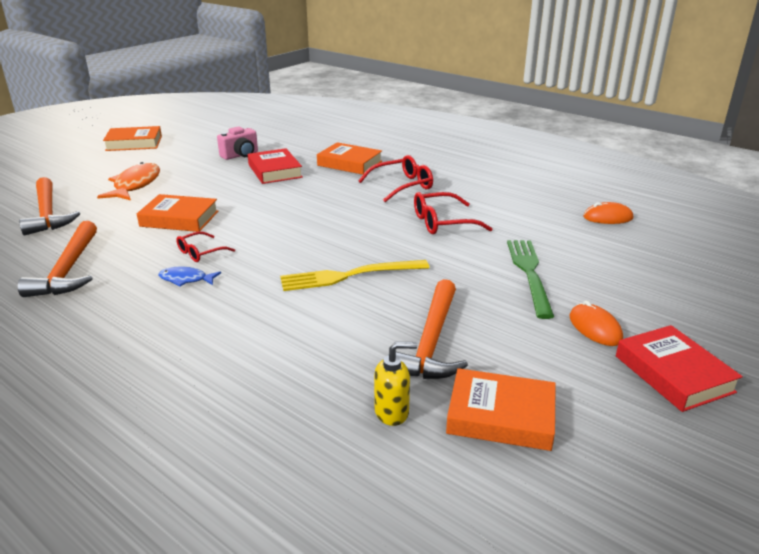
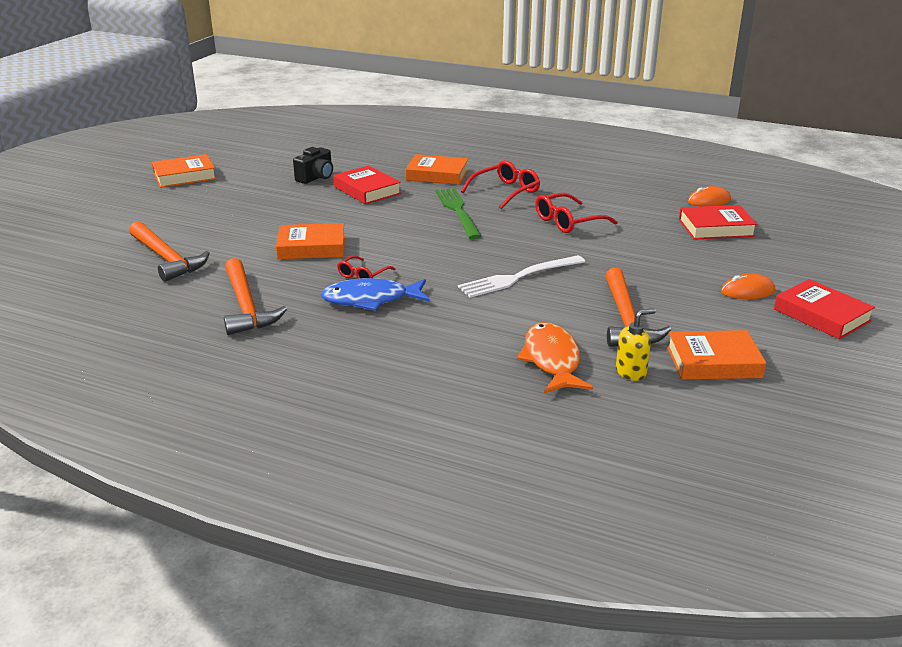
camera: 15 degrees left, 0 degrees up
(135, 185) = (232, 220): orange fish -> orange fish (552, 360)
(186, 279) = (371, 300): blue fish -> blue fish, size x1.82
(240, 155) = (316, 178): pink camera -> black camera
(349, 276) = (518, 277): yellow fork -> white fork
(529, 273) = (671, 256): green fork -> green fork (458, 211)
(595, 328) = (747, 291): orange mouse -> orange mouse turned 60 degrees counterclockwise
(598, 248) = (716, 228): none -> red book

